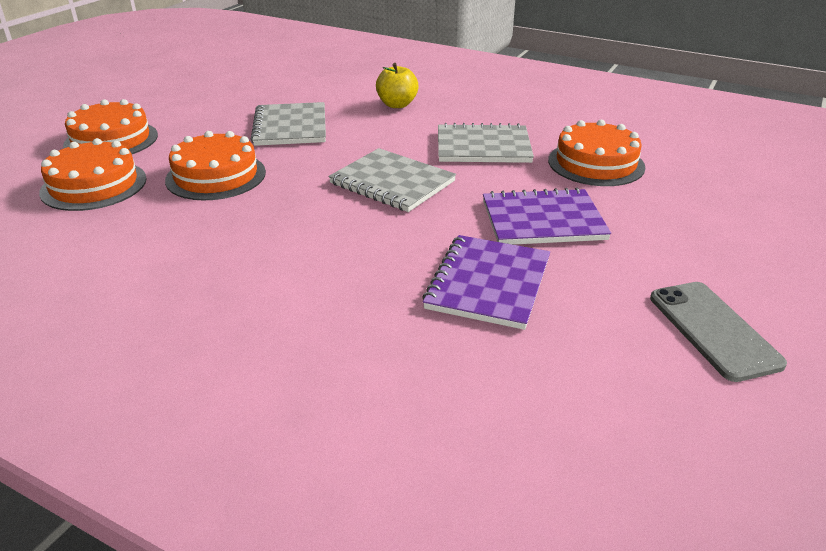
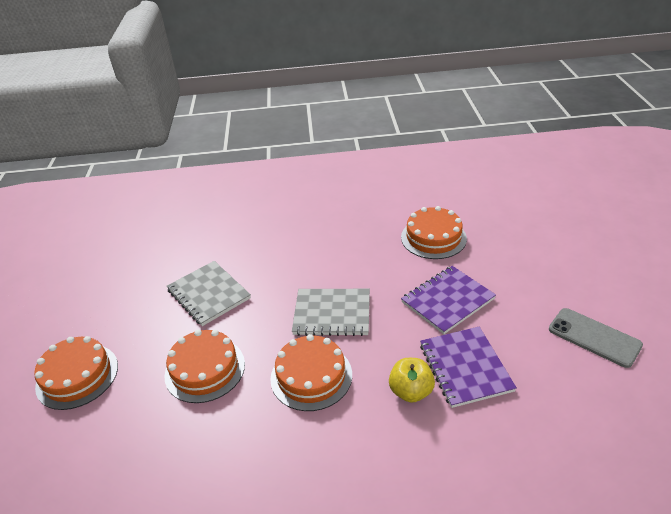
camera: 30 degrees left, 5 degrees up
(94, 185) = (118, 428): orange cake -> orange cake (311, 376)
(397, 105) = (263, 238): yellow apple -> yellow apple (411, 391)
(483, 147) = (357, 253): grey notebook -> none

